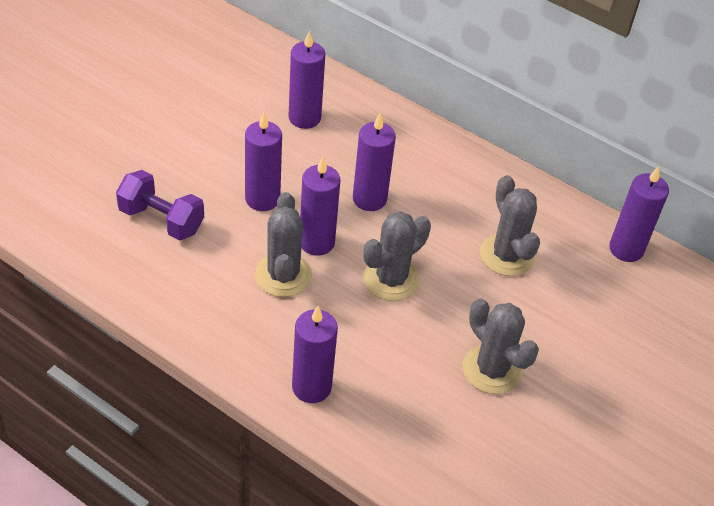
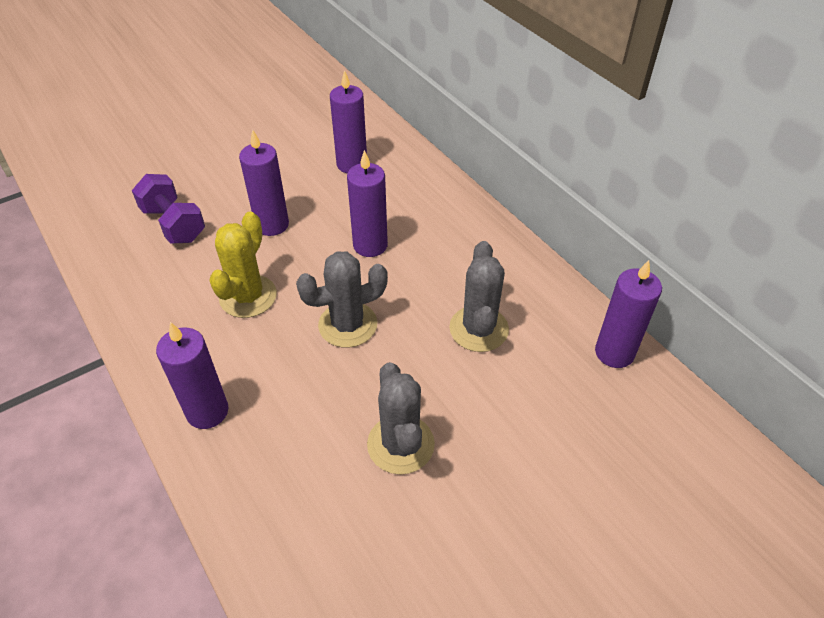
camera: 25 degrees right, 0 degrees up
(283, 275) = (248, 296): grey cactus -> yellow cactus
(316, 242) = (297, 274): purple candle -> none

